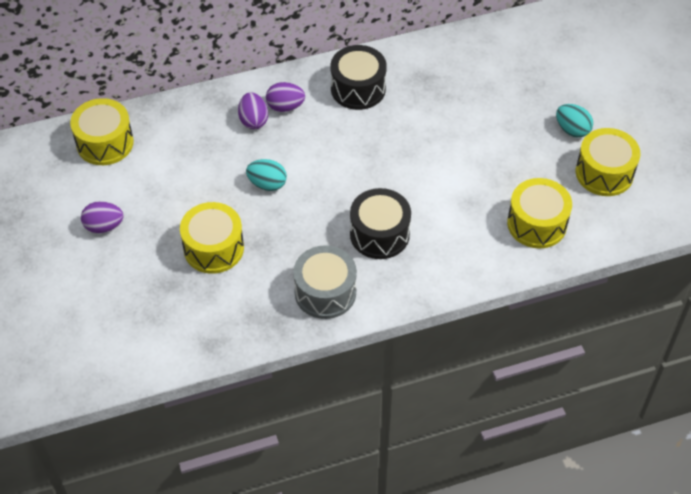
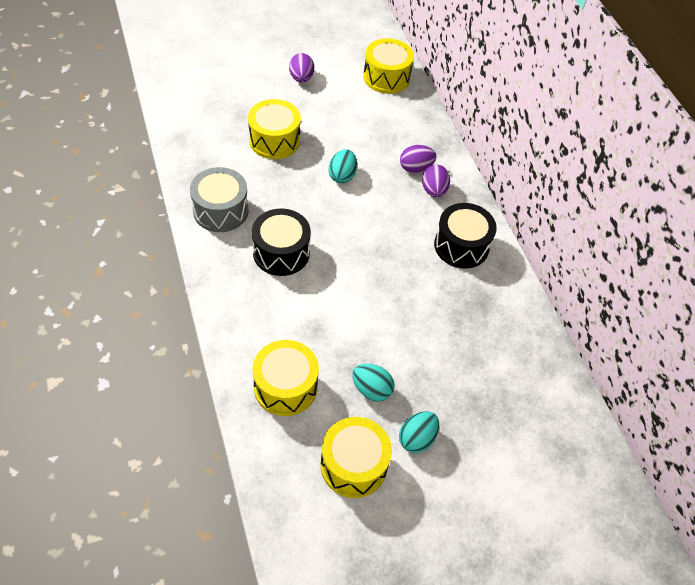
camera: 85 degrees right, 0 degrees up
(529, 160) = (371, 389): none -> turquoise egg

